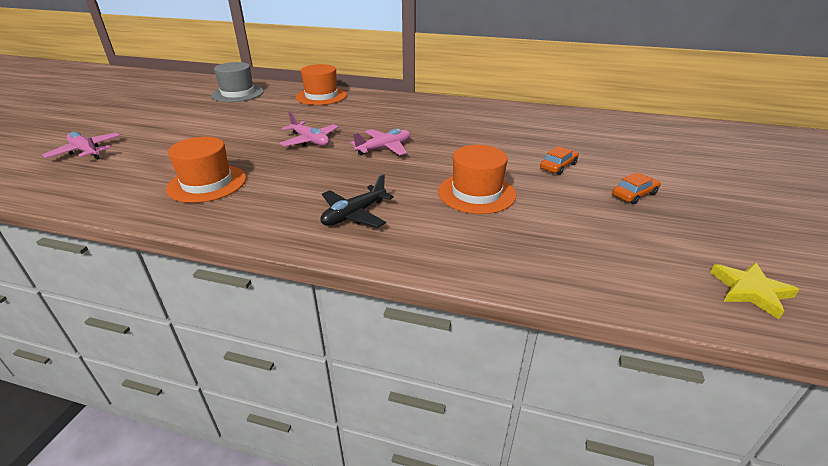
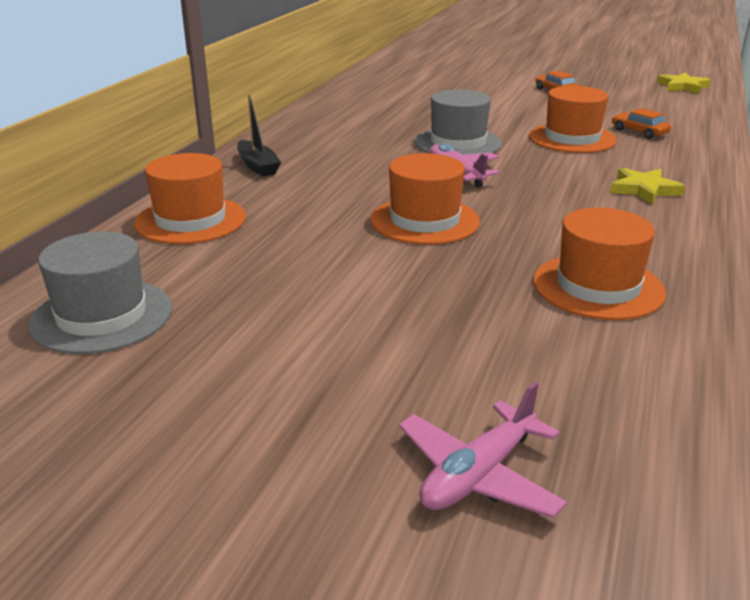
camera: 85 degrees left, 5 degrees down
(310, 141) = (424, 221): pink plane -> orange hat
(354, 215) = (644, 189): black plane -> yellow star
(393, 102) = (258, 166): none -> black boat
(448, 149) = (458, 143): none -> grey hat
(558, 166) = (501, 106): orange car -> orange car (639, 132)

